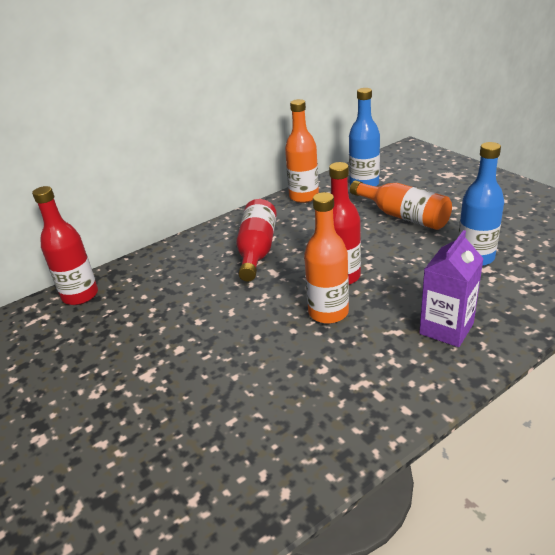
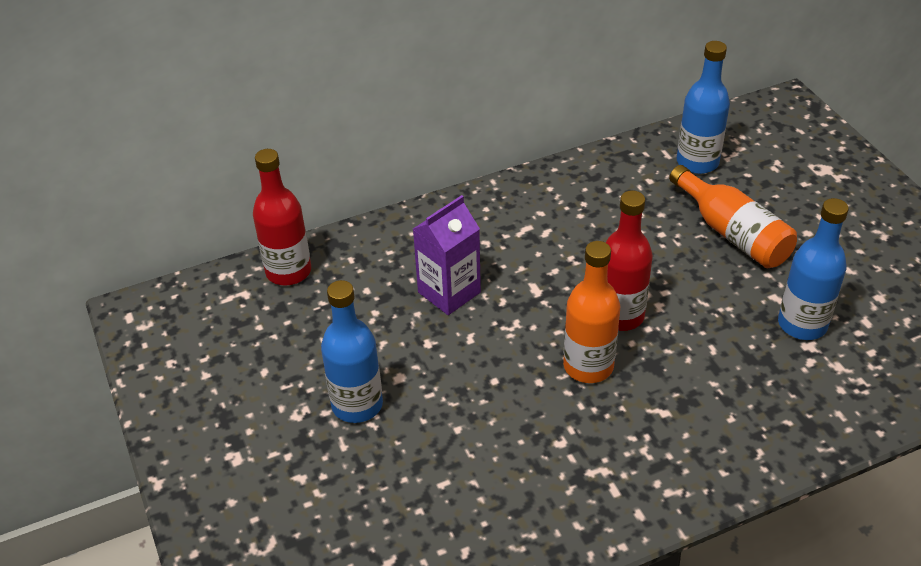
camera: 10 degrees right, 10 degrees up
(146, 375) = (357, 405): none -> blue bottle
(257, 250) = (521, 248): red bottle -> none
(304, 196) = (606, 167): orange bottle -> none
(446, 328) = (724, 421): purple carton -> purple carton (449, 292)

